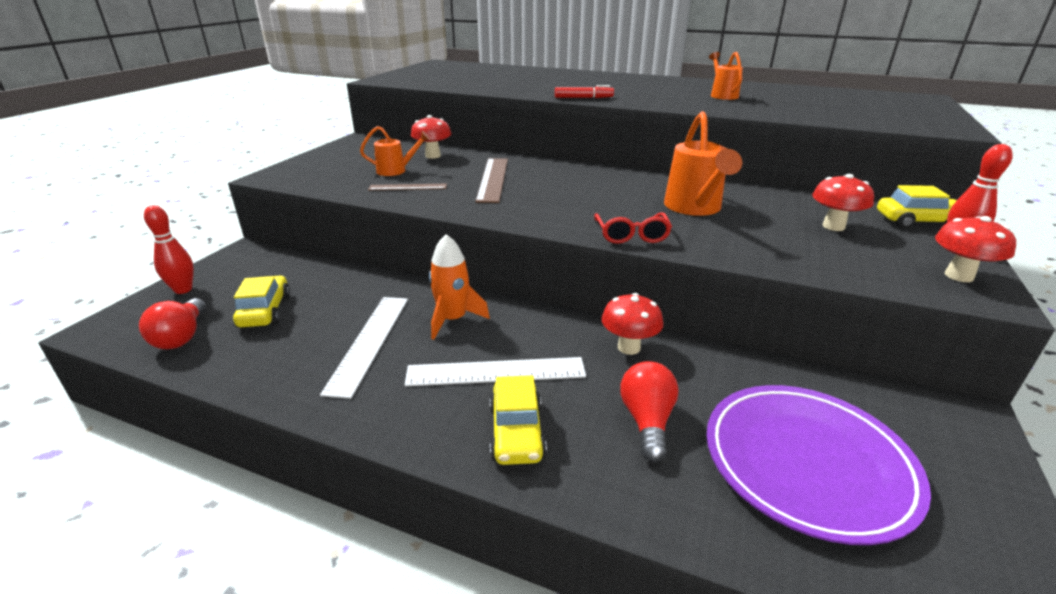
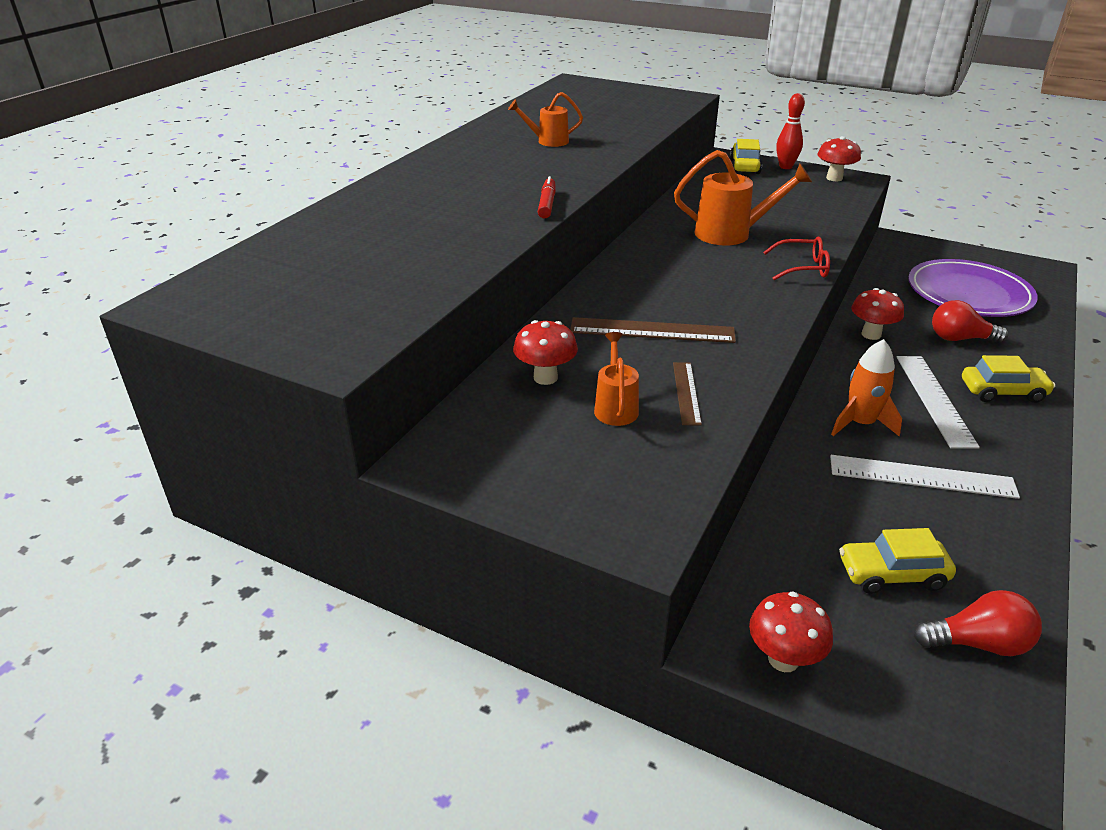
camera: 85 degrees left, 5 degrees up
(183, 289) = (864, 688): red bowling pin -> none
(833, 226) = (761, 193): red mushroom -> red mushroom (783, 659)

